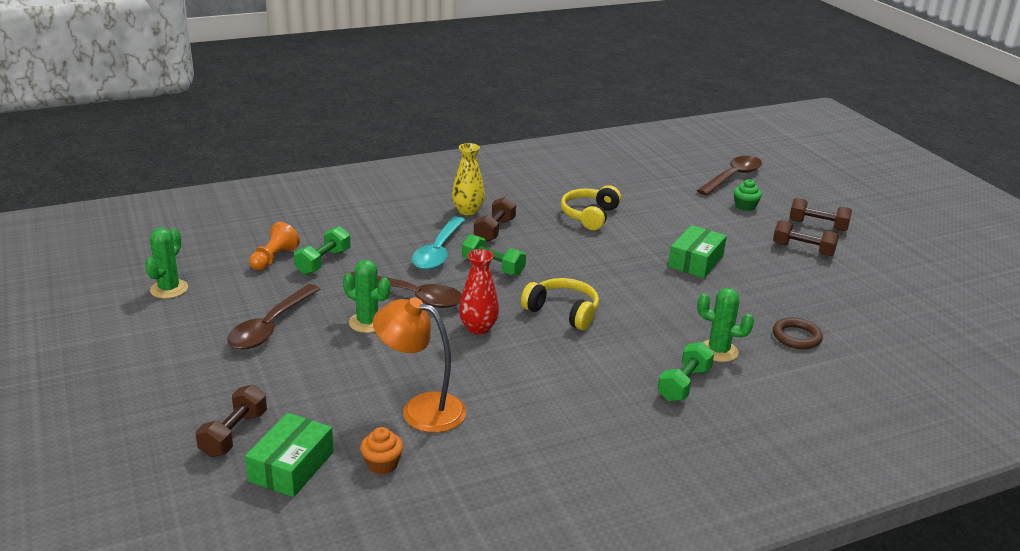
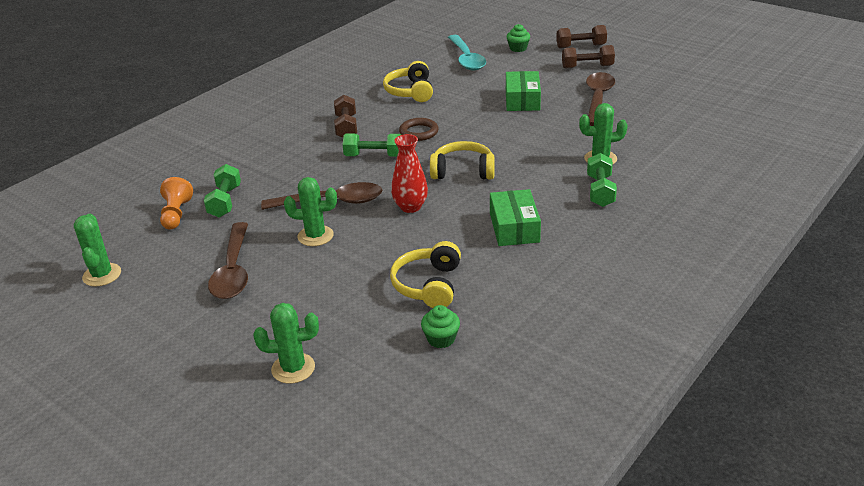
camera: 25 degrees left, 5 degrees up
(234, 434) = (293, 368): brown dumbbell -> green cactus
(291, 466) = (369, 372): green box -> green box (514, 228)
(382, 464) = (441, 339): orange cupcake -> green cupcake
(421, 409) = (428, 285): orange lamp -> yellow headphones
(438, 251) = (317, 159): turquoise spoon -> turquoise spoon (466, 59)
(468, 211) = (308, 119): yellow vase -> none
(732, 177) = (488, 29): brown spoon -> brown spoon (598, 99)
(796, 337) = (641, 130): brown ring -> brown ring (419, 132)

